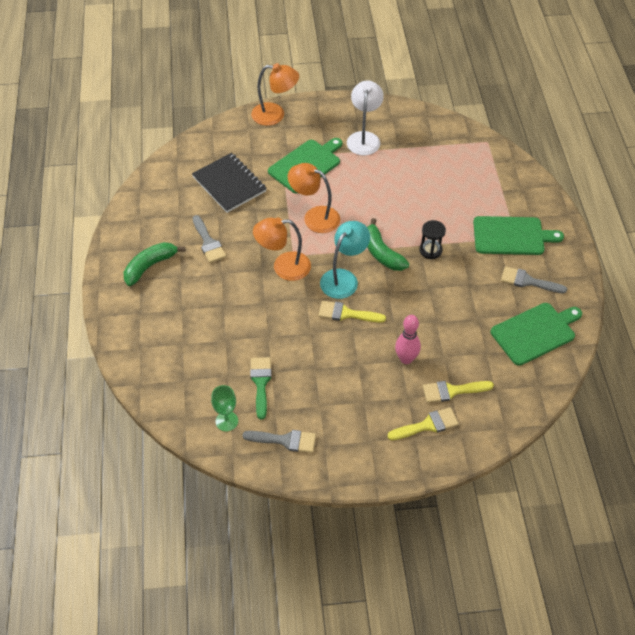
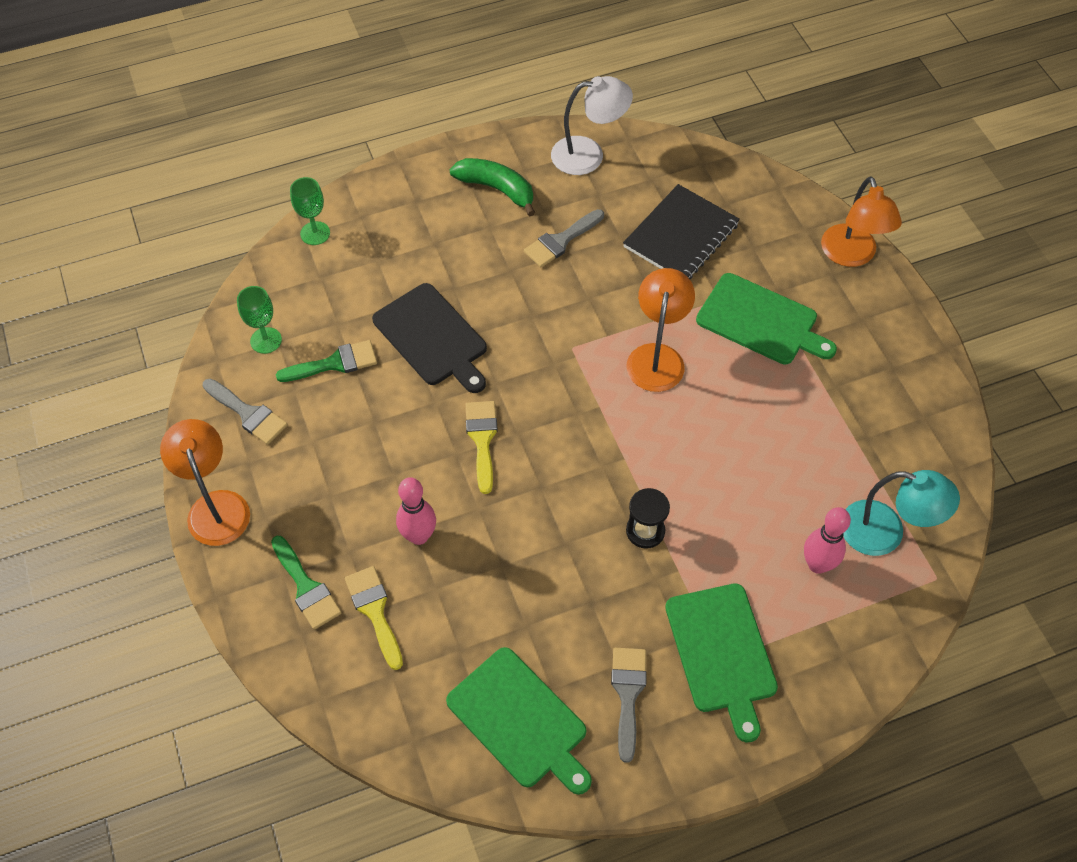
camera: 75 degrees right, 5 degrees up
(142, 377) = (315, 233): none -> green goblet
(259, 325) = (432, 337): none -> black cutting board
(283, 267) = (545, 340): orange lamp -> orange lamp (215, 506)
(285, 440) = (248, 413): grey brush -> grey brush turned 45 degrees counterclockwise
(343, 278) = (548, 421): turquoise lamp -> turquoise lamp (885, 532)
(364, 138) = (857, 386): white lamp -> white lamp (588, 155)
(382, 253) = (615, 462): green banana -> none
(427, 425) = (306, 587): yellow brush -> green brush
(469, 184) = (817, 564): none -> pink bowling pin

